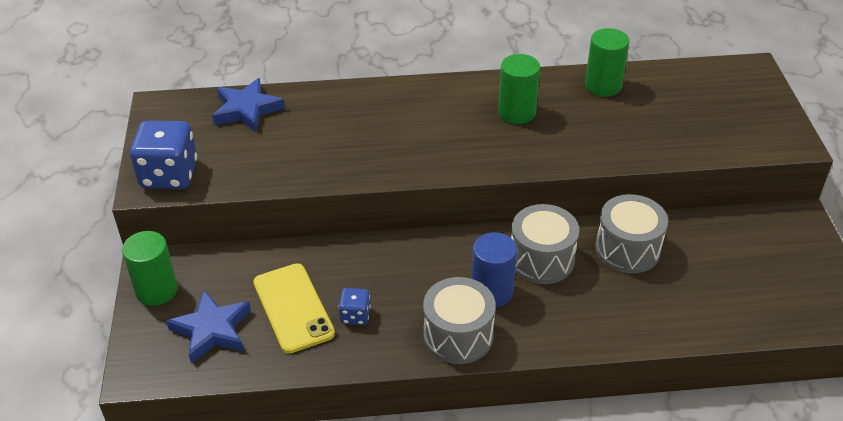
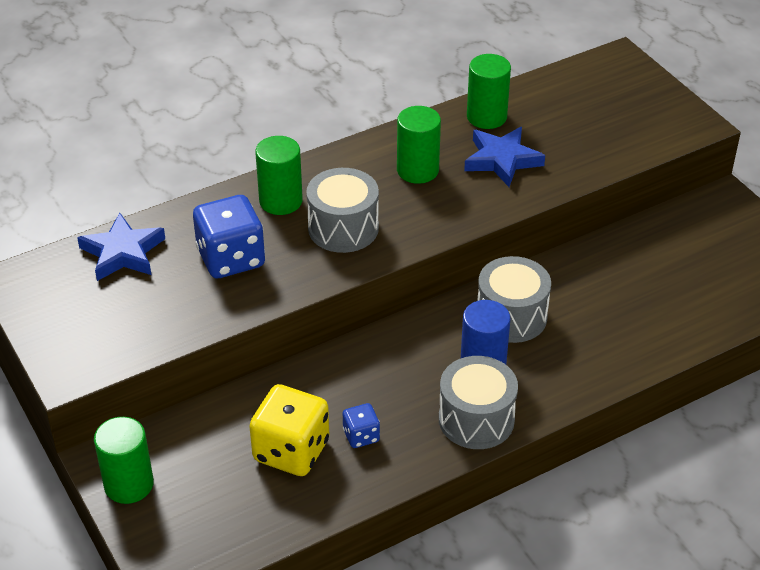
camera: 25 degrees left, 0 degrees up
(169, 175) = (85, 351): blue dice -> blue dice (231, 258)
(212, 330) = (219, 503): blue star -> blue star (502, 160)
(293, 308) = (291, 451): yellow phone -> yellow dice
(390, 105) = (281, 201): none -> green cylinder
(627, 249) = (587, 279): grey drum -> grey drum (343, 228)

